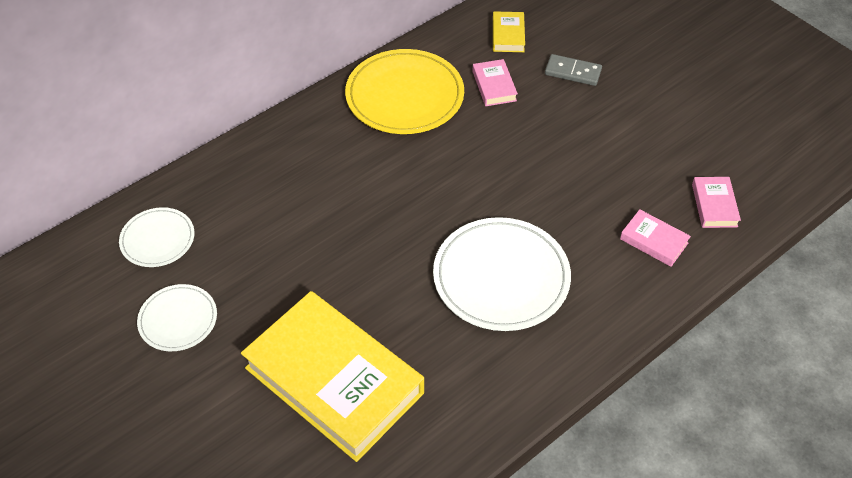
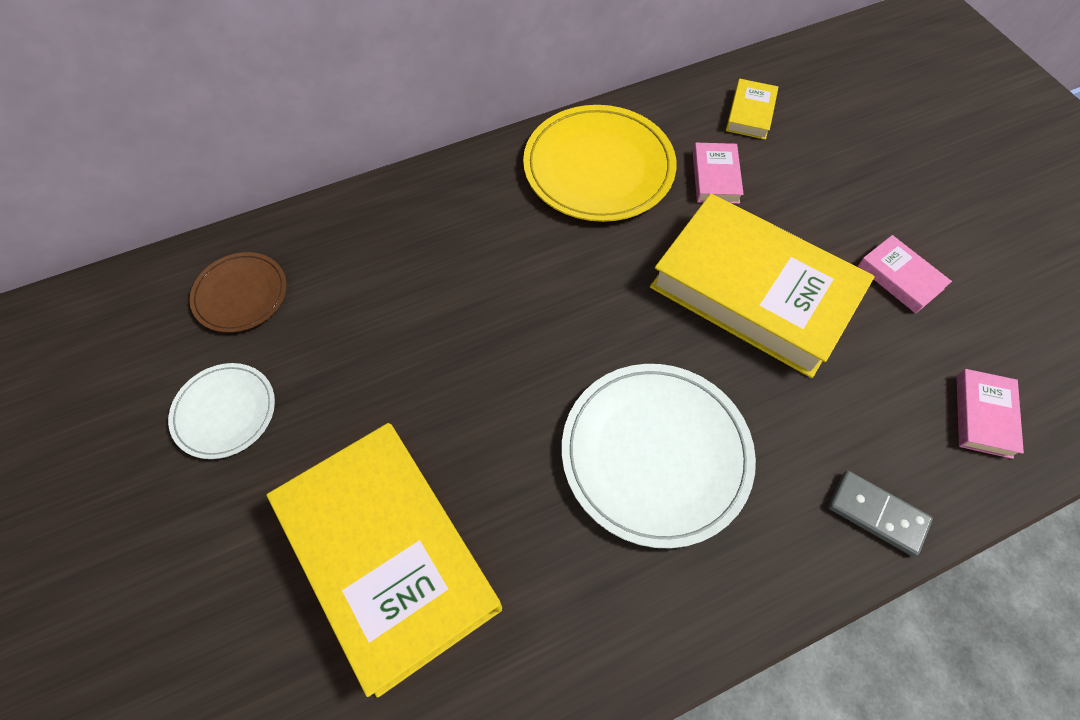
camera: 15 degrees right, 10 degrees up
(157, 239) = (241, 294): white plate -> brown plate
(542, 159) = (753, 292): none -> yellow book
(573, 72) = (823, 179): grey domino -> grey domino (877, 514)
(654, 241) = (884, 451): pink book -> pink book (900, 277)

